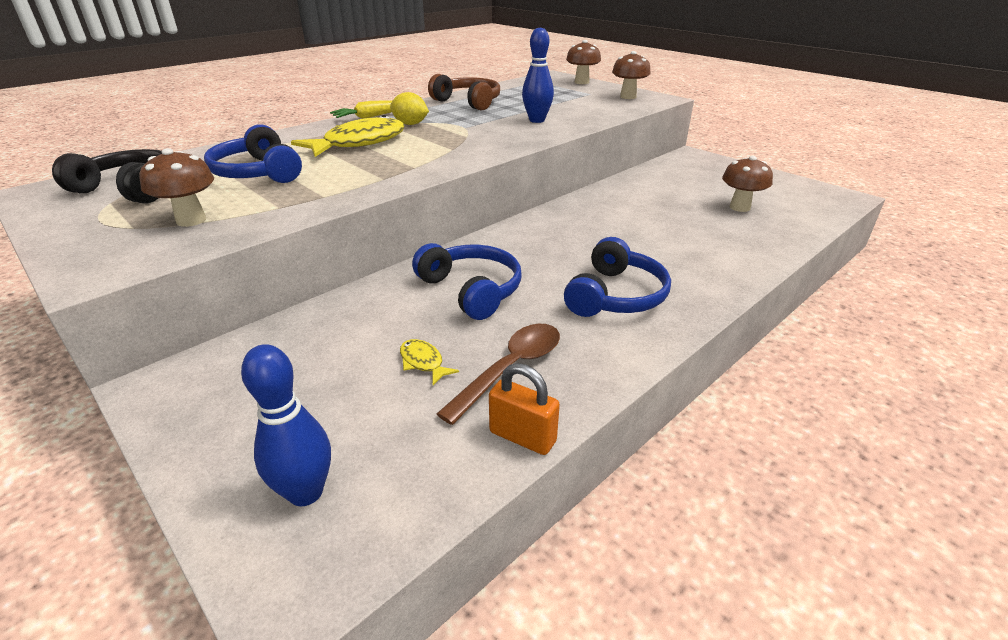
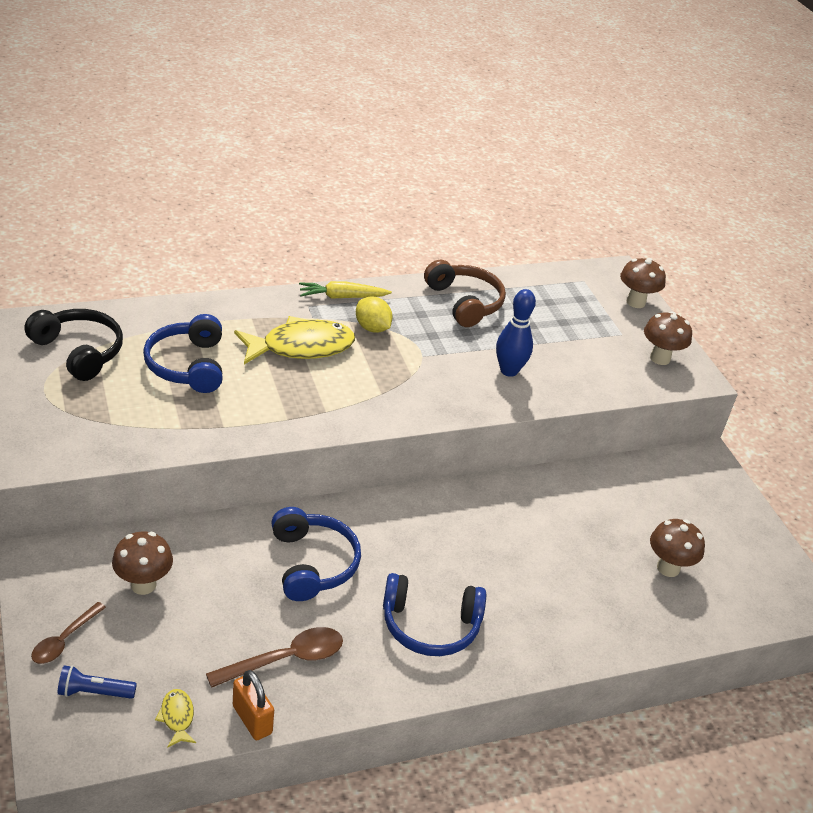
camera: 20 degrees right, 5 degrees up
(191, 220) = (109, 419): brown mushroom -> brown mushroom (143, 585)
(232, 452) = (64, 640): none -> brown spoon
(305, 492) = (94, 692): blue bowling pin -> blue flashlight
(423, 362) = (226, 623): yellow fish -> yellow fish (177, 717)
(616, 296) = (430, 626): blue headphones -> blue headphones turned 45 degrees clockwise

